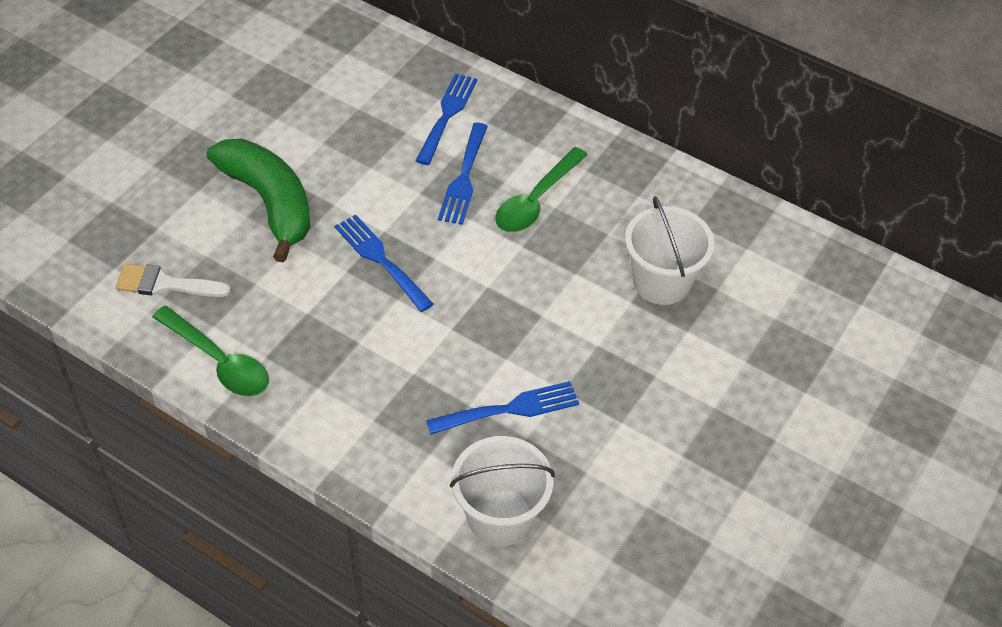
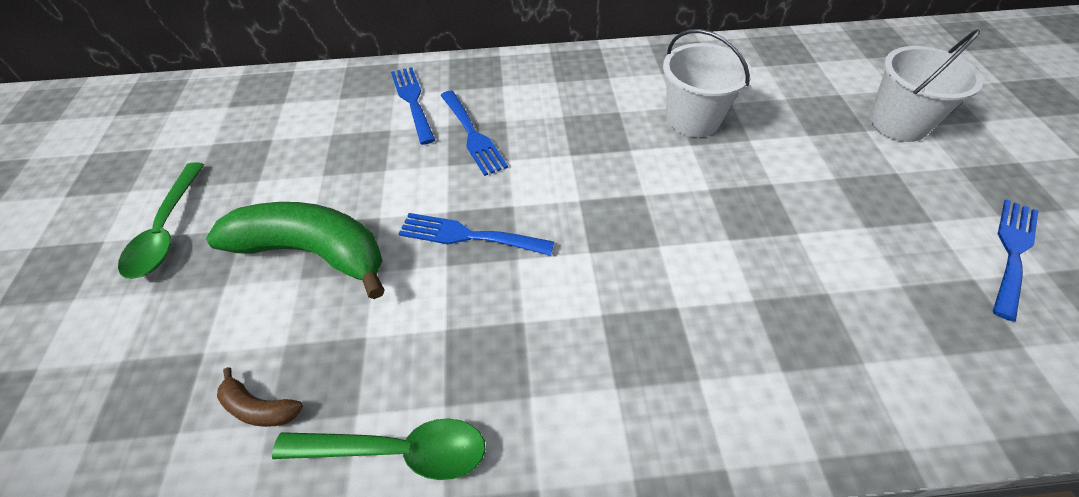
camera: 35 degrees left, 0 degrees up
(165, 284) = (259, 408): white brush -> brown banana
(500, 517) = (826, 392): white bucket -> white bucket (897, 124)
(510, 409) = (712, 285): blue fork -> blue fork (1012, 252)
(536, 200) = (544, 119): green spoon -> green spoon (167, 230)

